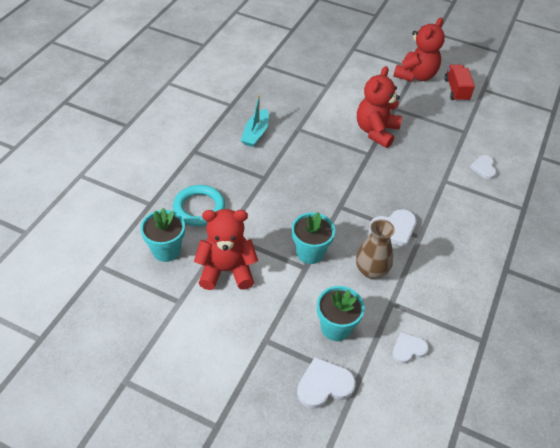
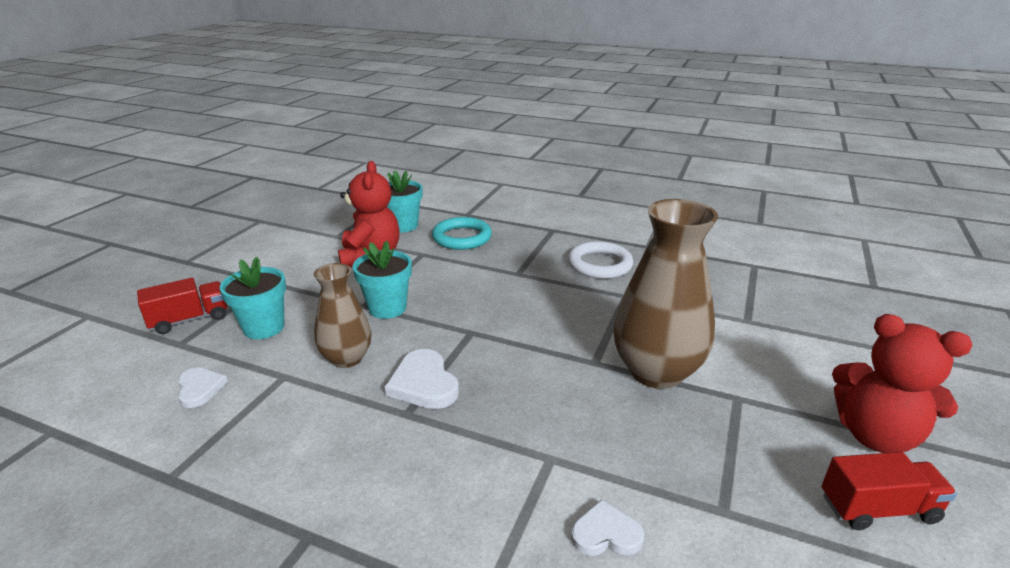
camera: 90 degrees right, 20 degrees down
(255, 133) = (600, 264): turquoise boat -> white ring
(324, 385) = (189, 319): white heart -> red truck
(376, 131) = (656, 371): red teddy bear -> brown vase

